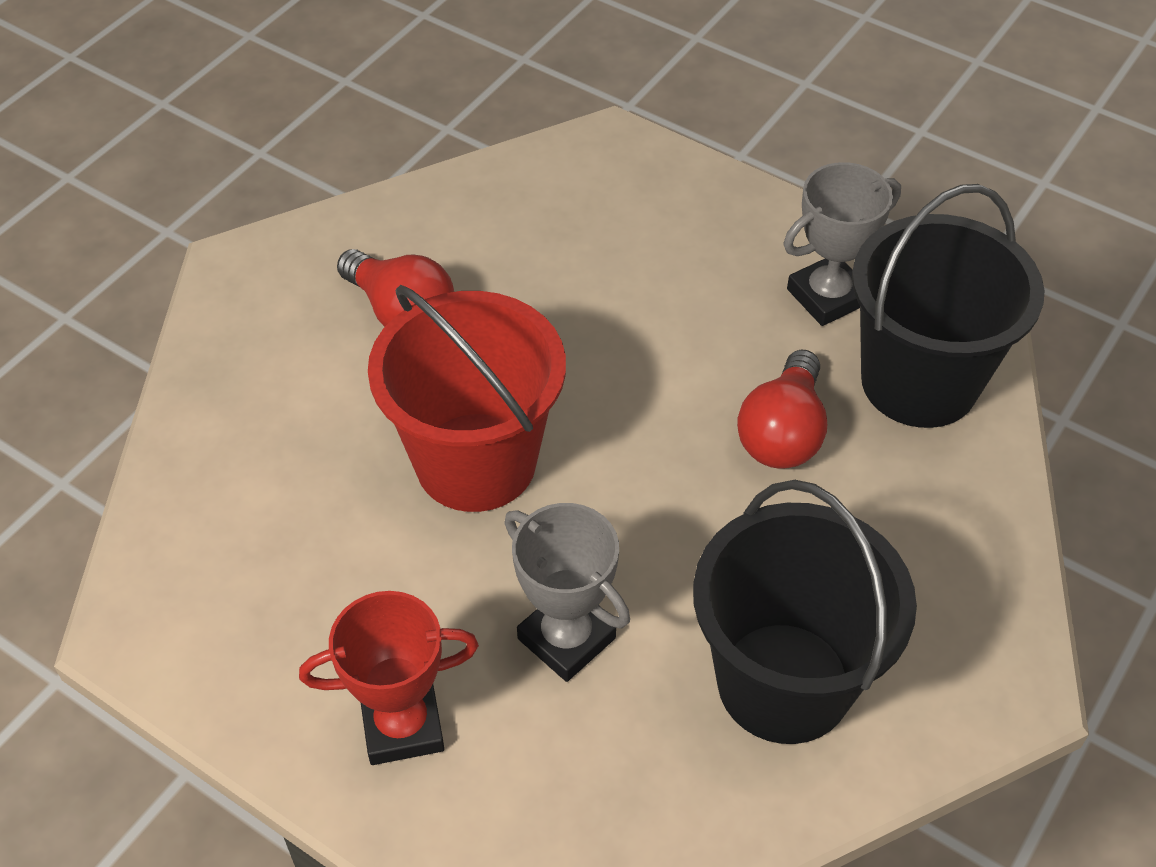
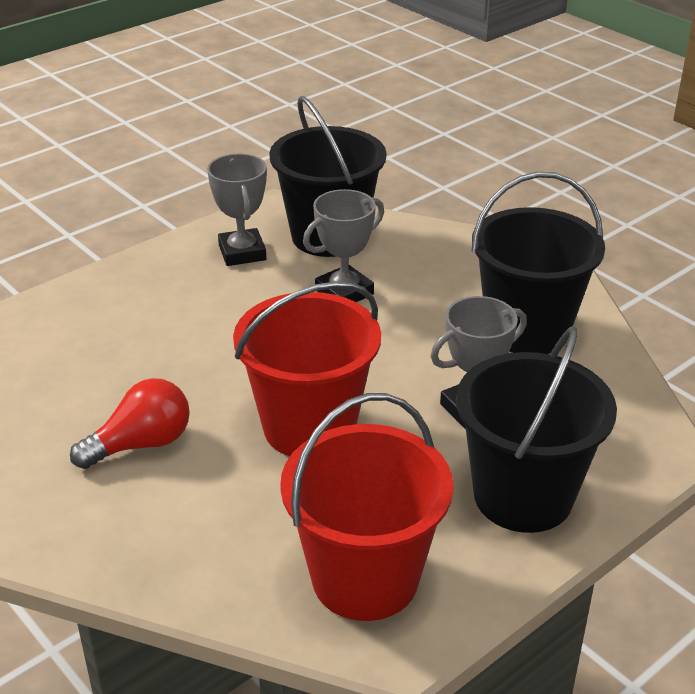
camera: 75 degrees left, 15 degrees down
(227, 576) = (365, 578): none -> red bucket
(402, 726) = (523, 496): red trophy -> black bucket
(783, 432) = (344, 292): red light bulb -> grey trophy

